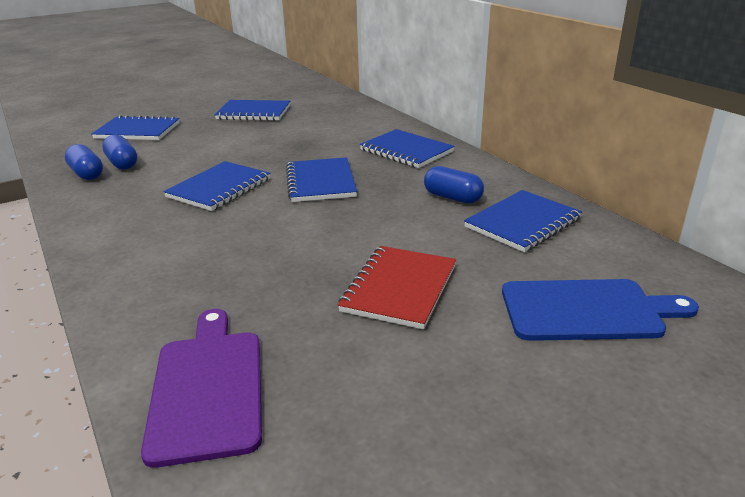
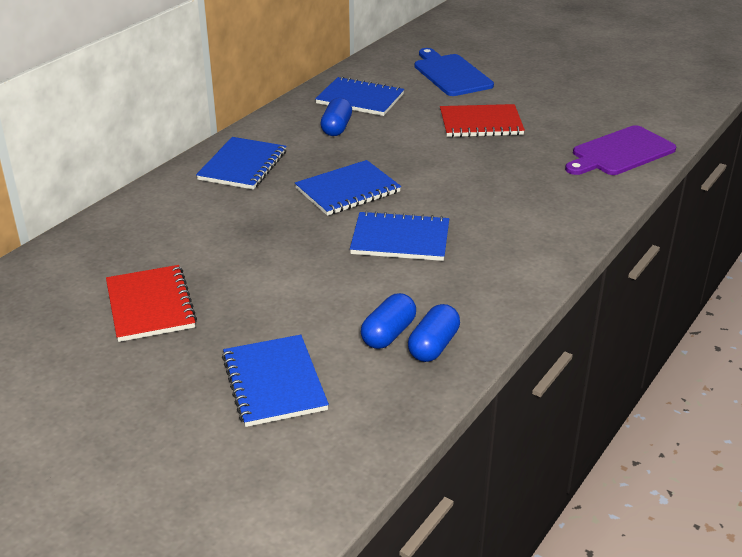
camera: 115 degrees left, 5 degrees up
(254, 112) = (150, 305): blue notebook -> red notebook

